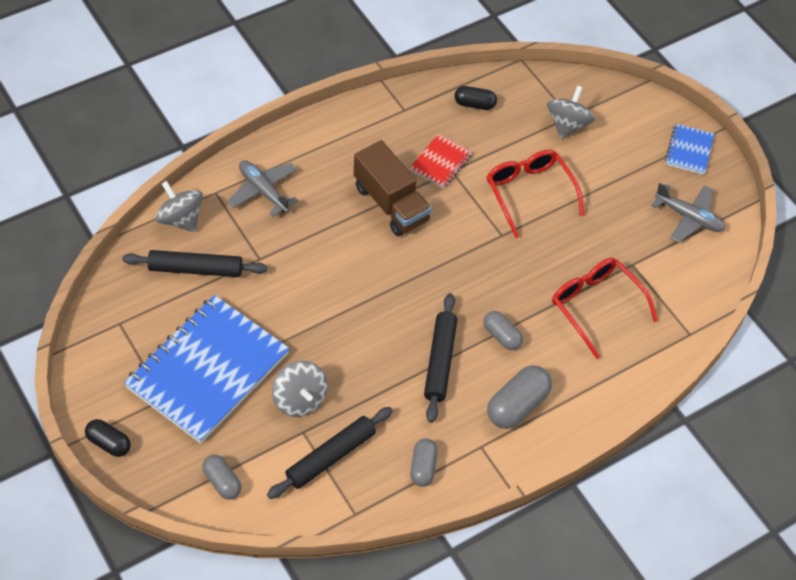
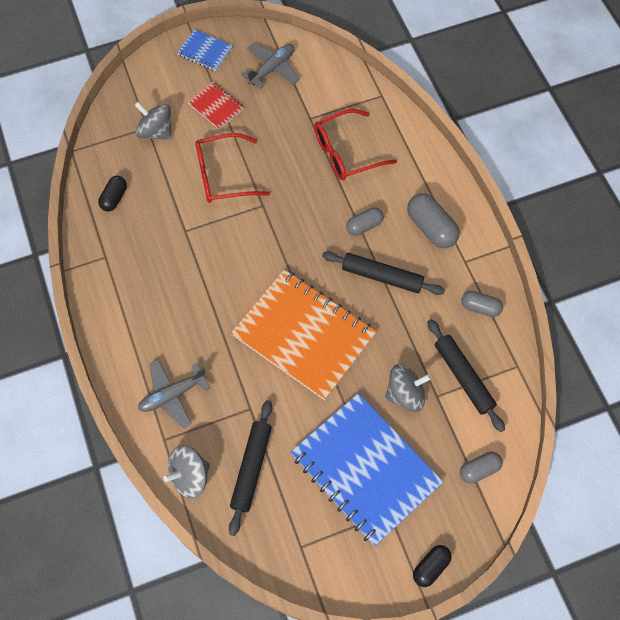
camera: 75 degrees left, 10 degrees up
(351, 295) = (304, 335): none -> orange notebook
(390, 204) = (211, 286): brown truck -> none
(440, 162) = (174, 238): red notebook -> red notebook (216, 106)

